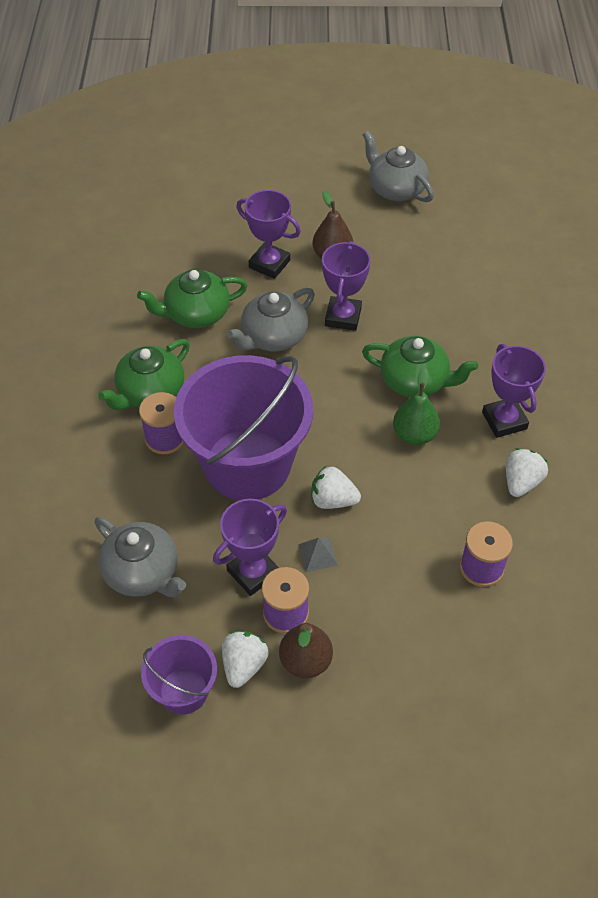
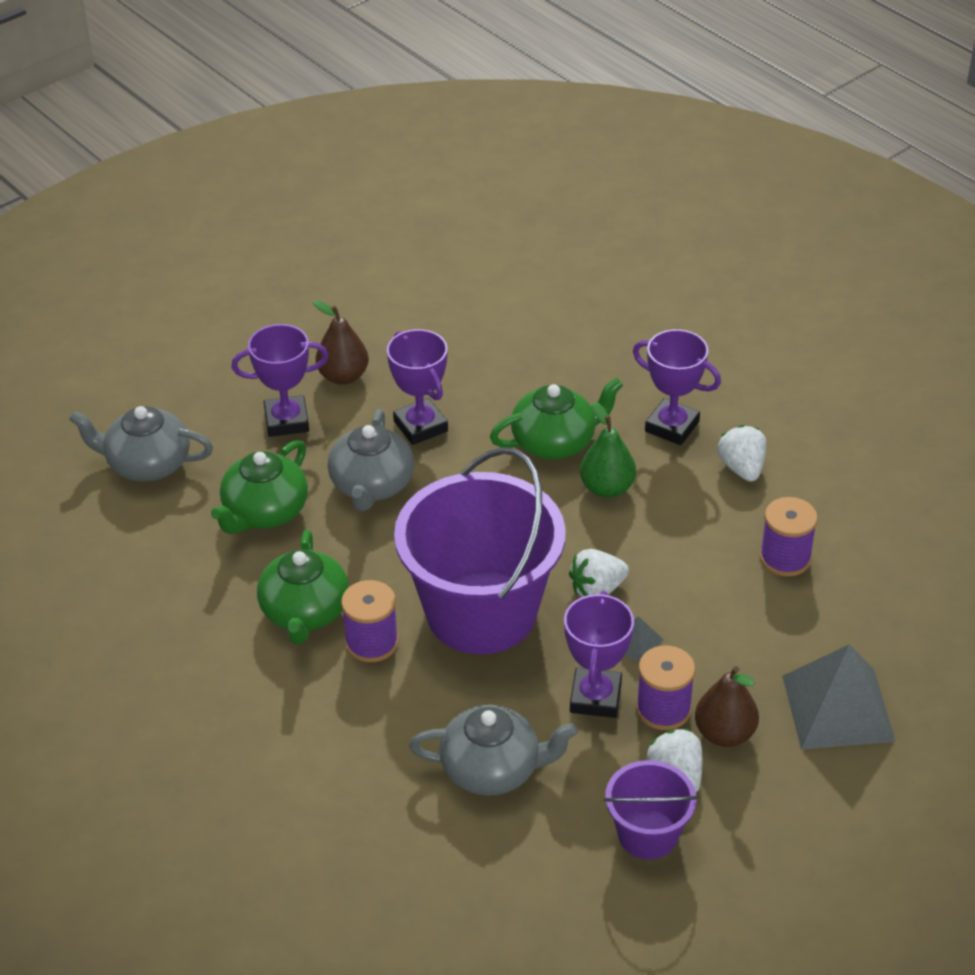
camera: 40 degrees left, 10 degrees down
(395, 189) = (335, 278): grey teapot -> grey teapot (147, 464)
(400, 703) = (837, 708): none -> grey pyramid

